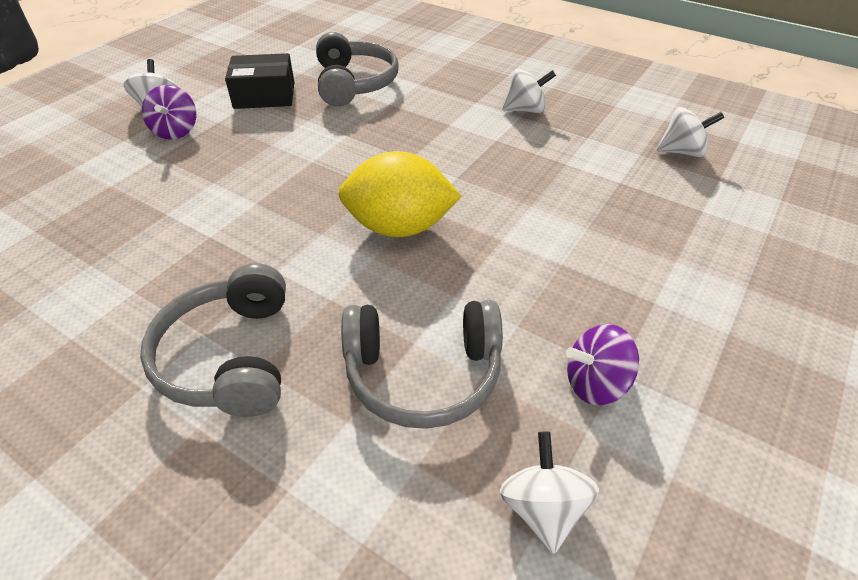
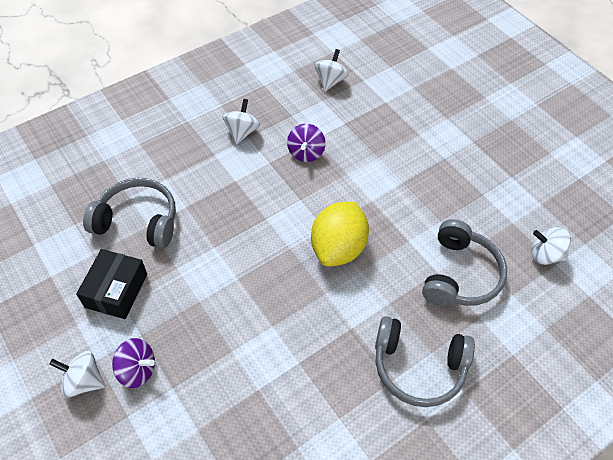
camera: 70 degrees left, 10 degrees up
(595, 383) = (487, 206): purple spinning top -> purple spinning top (306, 153)

